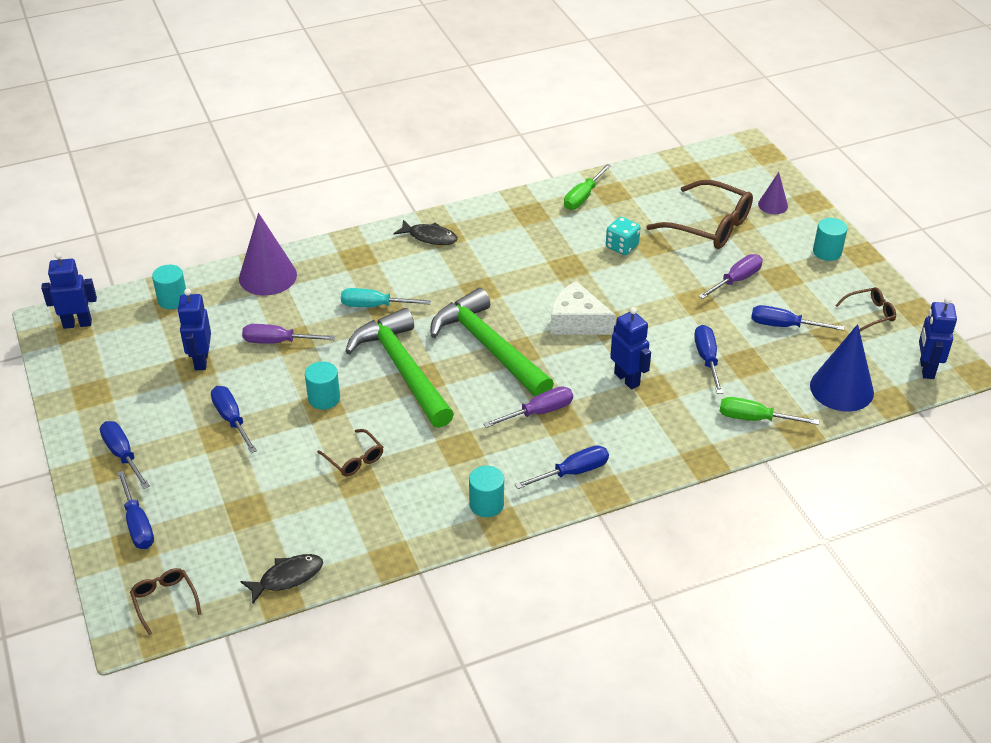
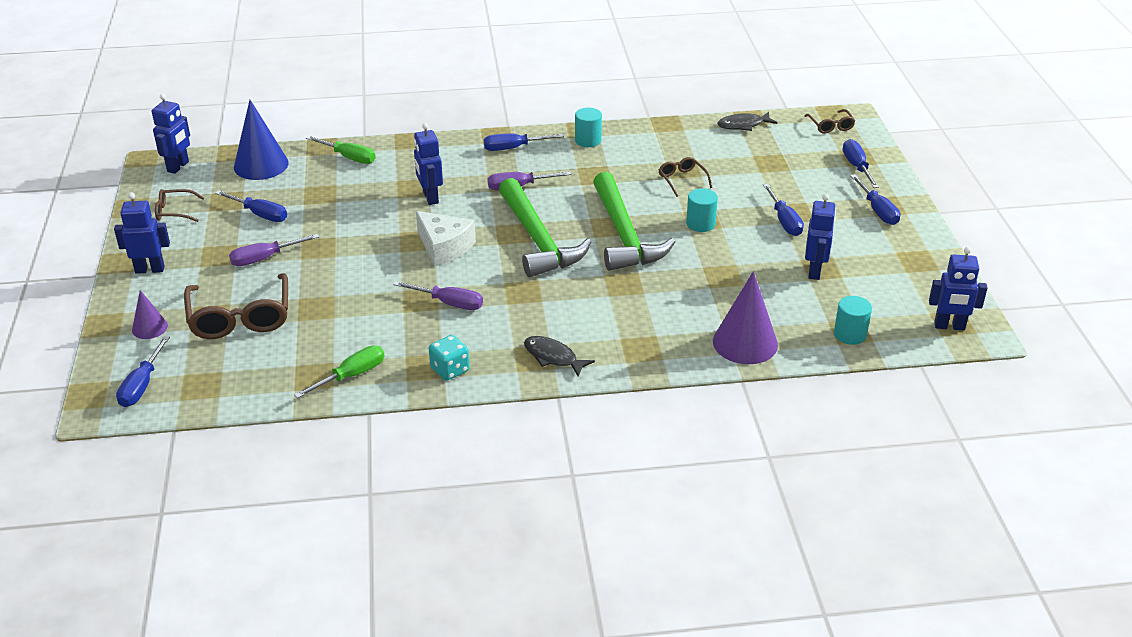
camera: 165 degrees left, 5 degrees down
(277, 342) = (739, 276): purple screwdriver -> purple screwdriver (450, 303)
(374, 306) = (636, 293): turquoise screwdriver -> none
(622, 246) = (350, 310): turquoise dice -> turquoise dice (450, 370)
(707, 358) = (350, 201): blue screwdriver -> blue screwdriver (141, 386)
(708, 225) = (240, 317): brown glasses -> brown glasses turned 150 degrees counterclockwise
(827, 252) = (150, 269): turquoise cylinder -> blue robot

